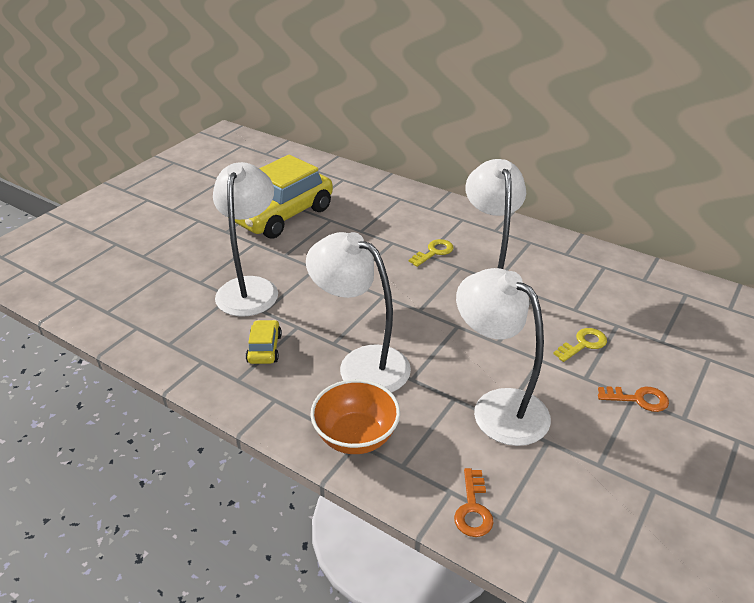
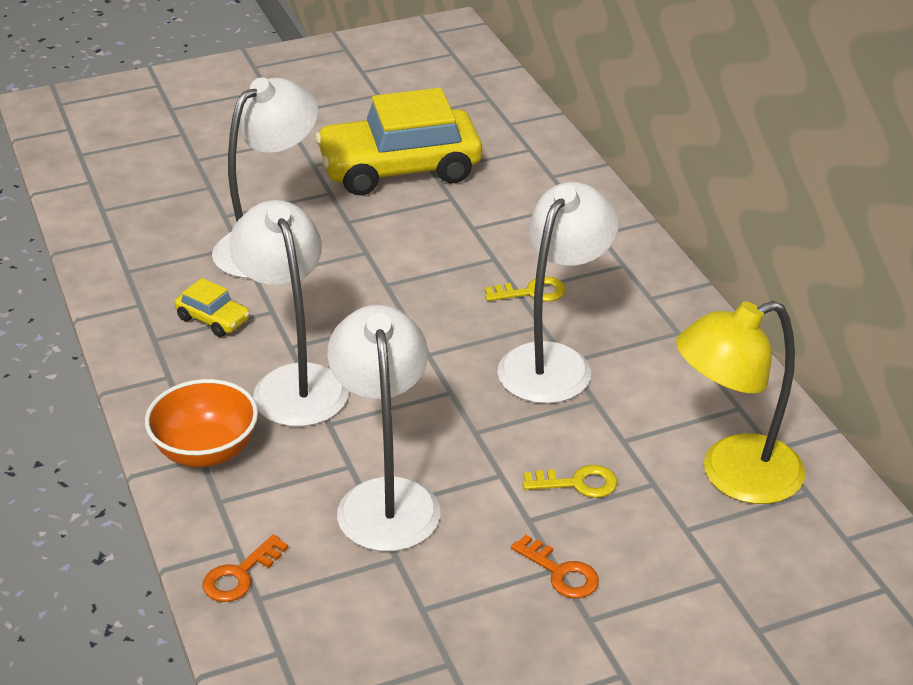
camera: 35 degrees right, 0 degrees up
(264, 348) = (213, 319): yellow car -> yellow car turned 90 degrees clockwise
(645, 302) = (733, 476): none -> yellow lamp

